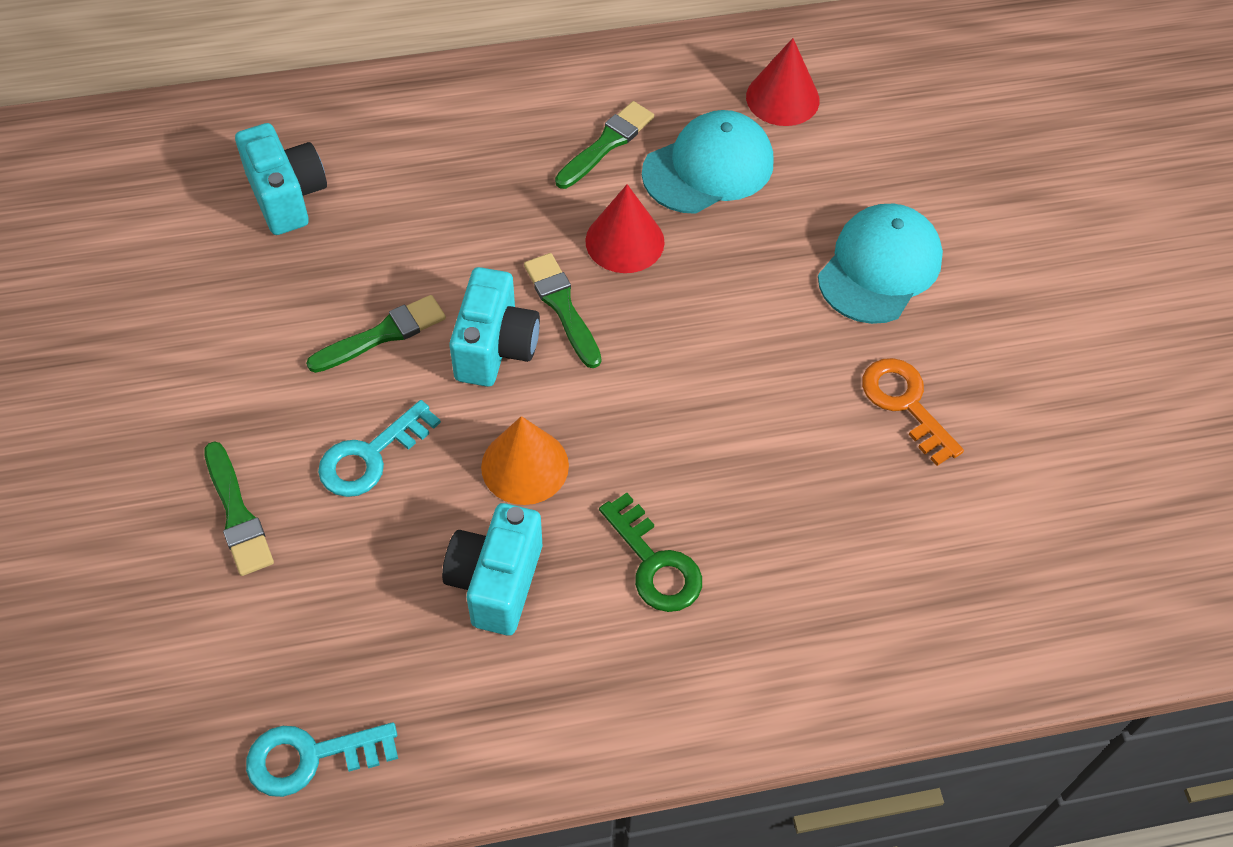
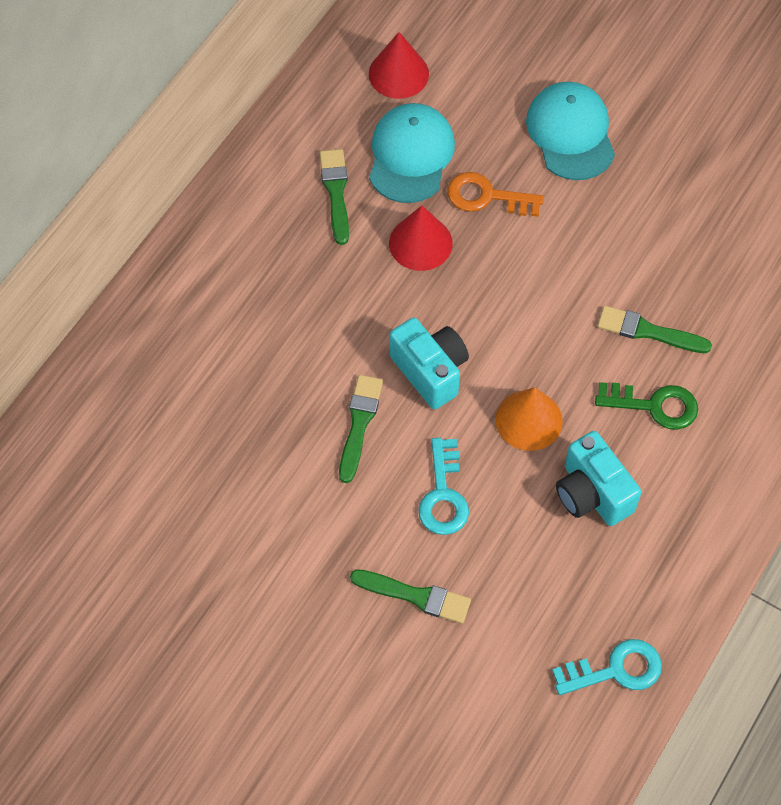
camera: 45 degrees left, 5 degrees up
(287, 197) = (192, 397): turquoise camera -> none
(310, 757) = (616, 669): turquoise key -> turquoise key turned 135 degrees counterclockwise
(562, 306) = (435, 313): green brush -> green brush (648, 331)
(905, 404) = (671, 201): orange key -> orange key (486, 196)

